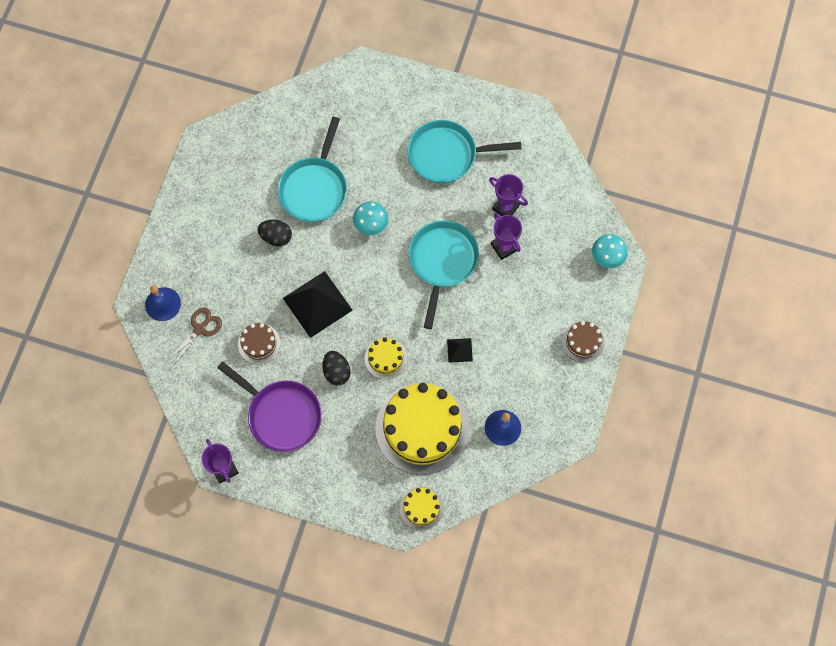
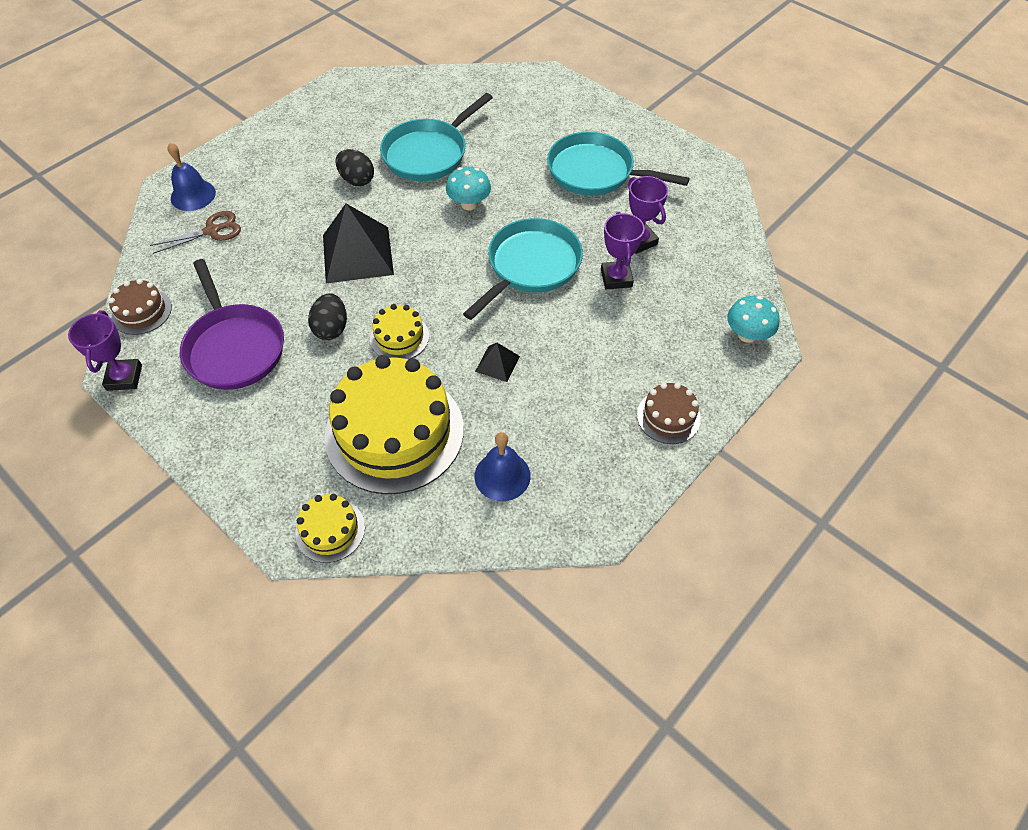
camera: 25 degrees right, 15 degrees down
(259, 343) = (264, 267): brown cake -> brown cake (142, 312)

